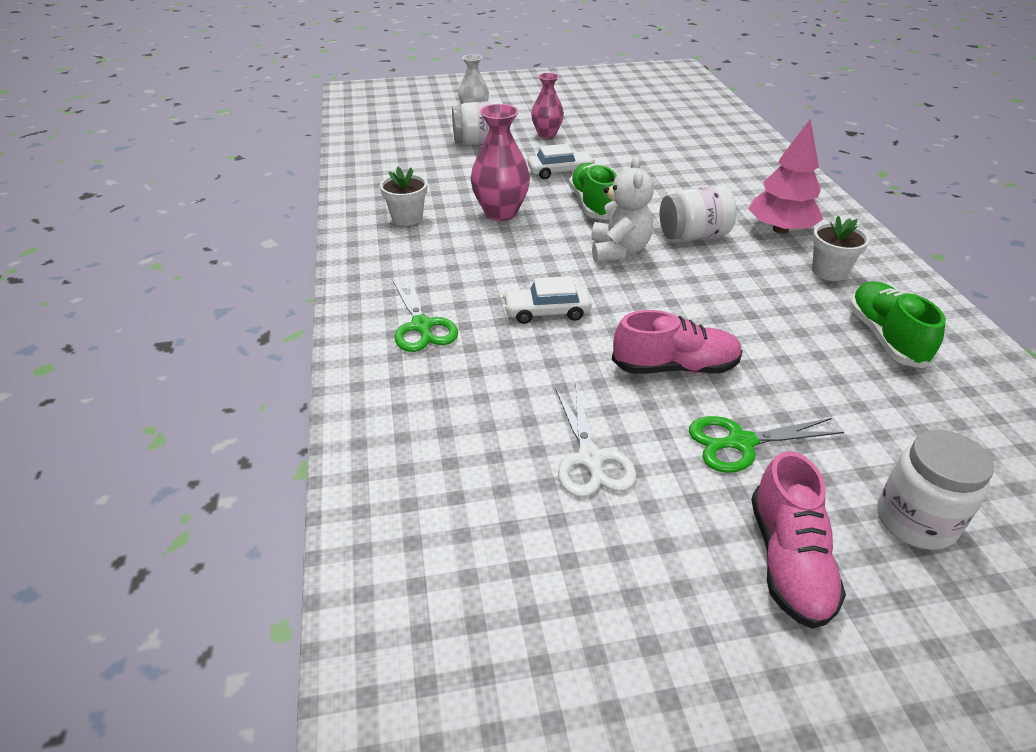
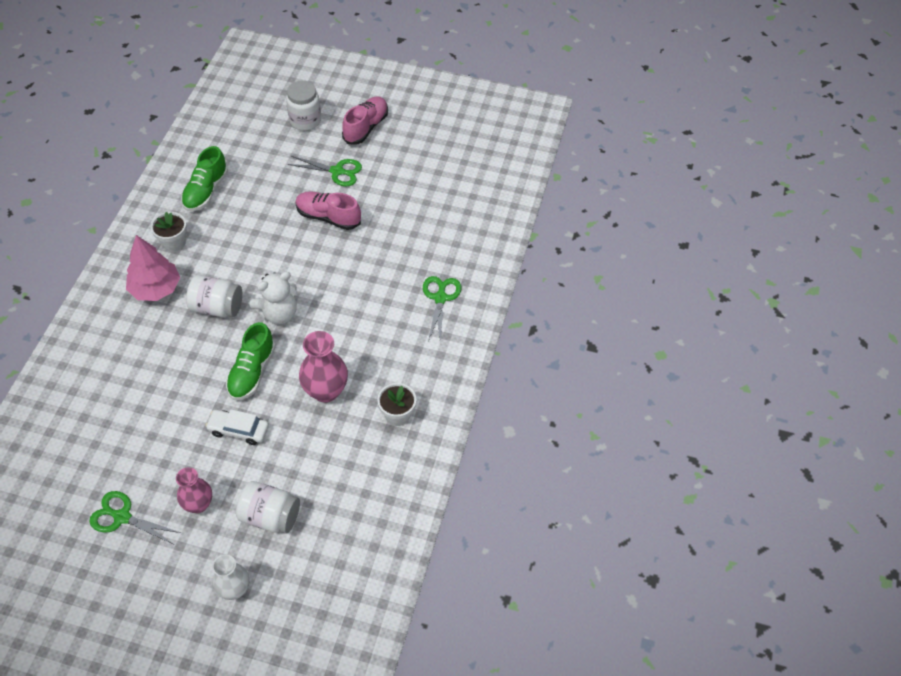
camera: 155 degrees left, 15 degrees up
(547, 312) = (363, 280): white car -> none
(590, 458) = (406, 190): white scissors -> none
(598, 118) = (122, 517): none -> green scissors
(618, 250) = (278, 313): white teddy bear -> white teddy bear turned 150 degrees counterclockwise

